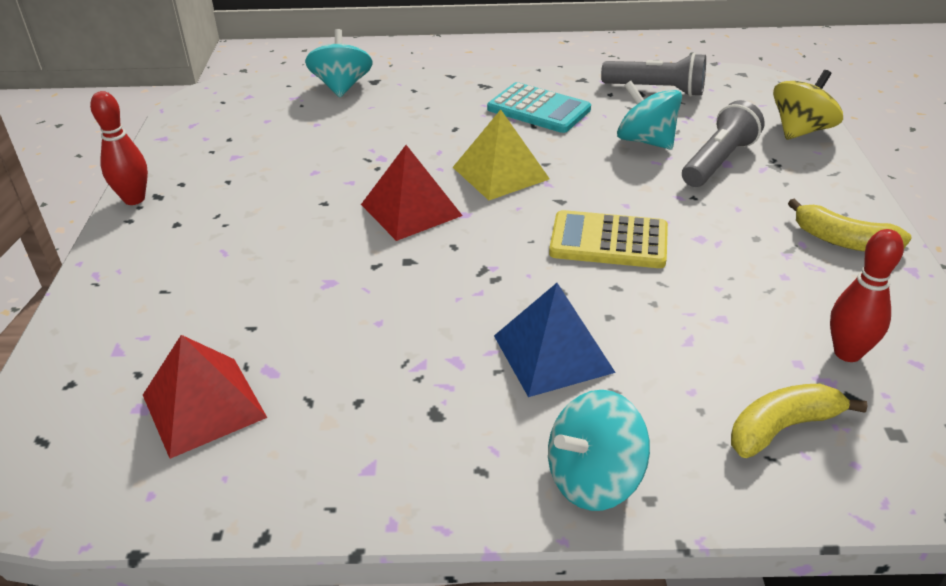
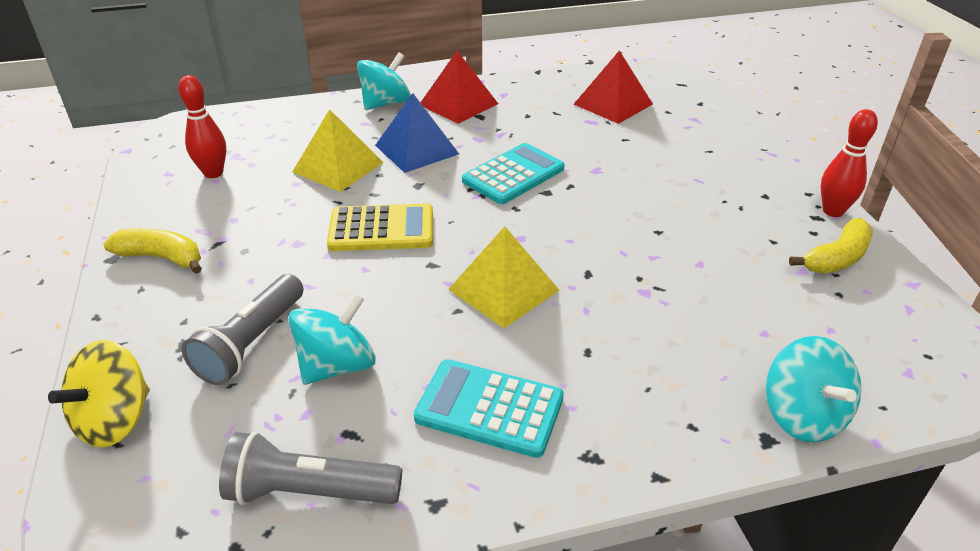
camera: 165 degrees right, 0 degrees up
(411, 210) = (572, 235): red pyramid -> red pyramid (458, 104)
(435, 290) = (513, 175): none -> turquoise calculator
(646, 141) = (337, 365): turquoise spinning top -> turquoise spinning top turned 75 degrees counterclockwise
(668, 337) = (338, 167): none -> yellow pyramid
(783, 427) = (276, 133): yellow banana -> yellow banana (836, 258)

